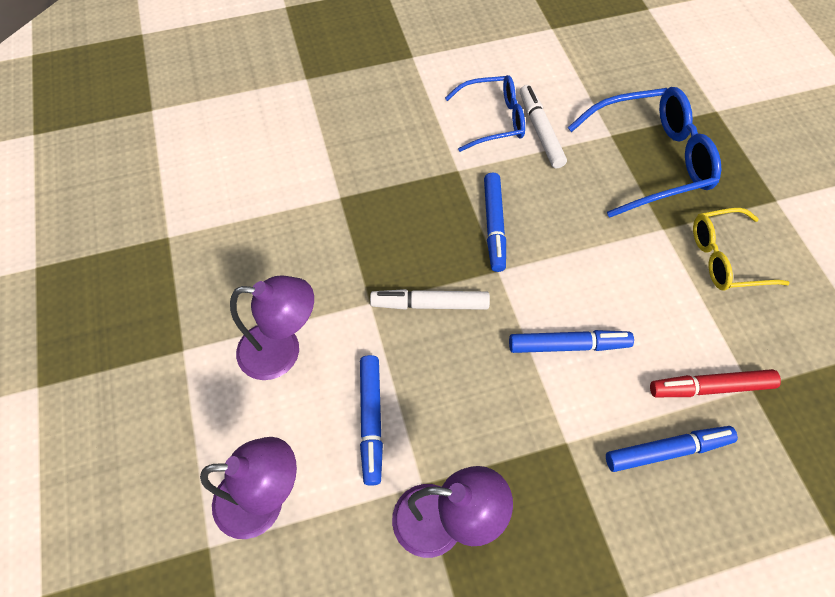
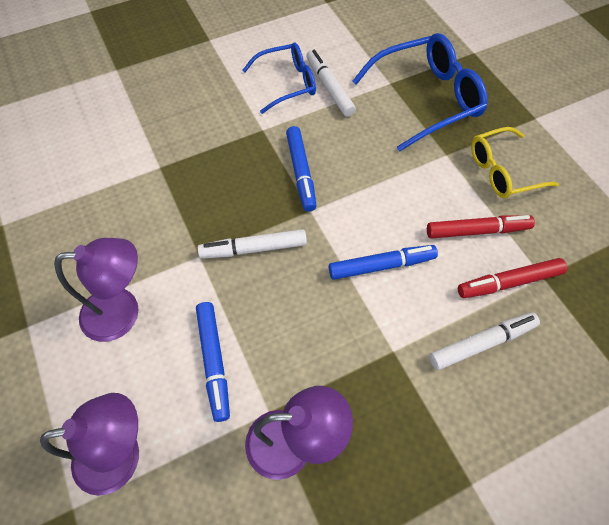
camera: 10 degrees left, 0 degrees up
(667, 451) = (482, 343): blue marker -> white marker
(684, 323) = (477, 231): none -> red marker

